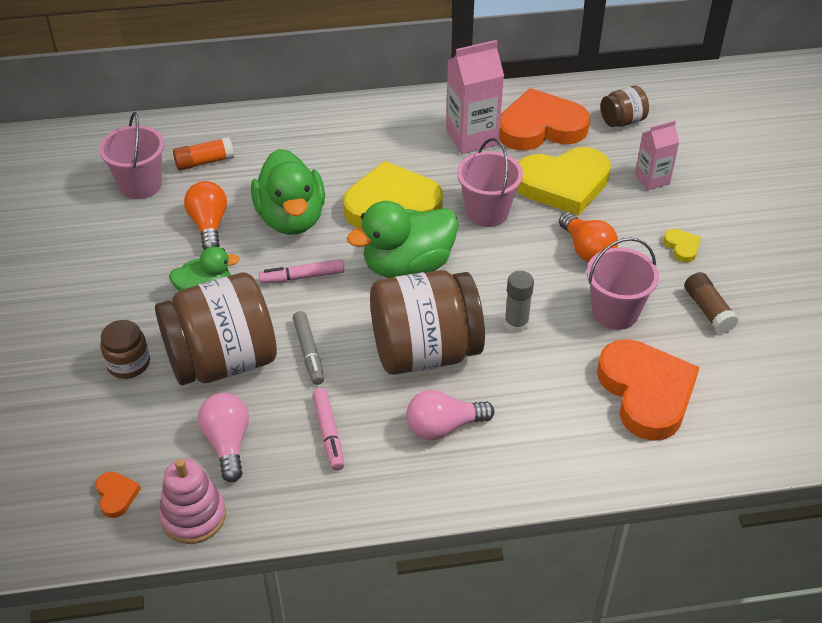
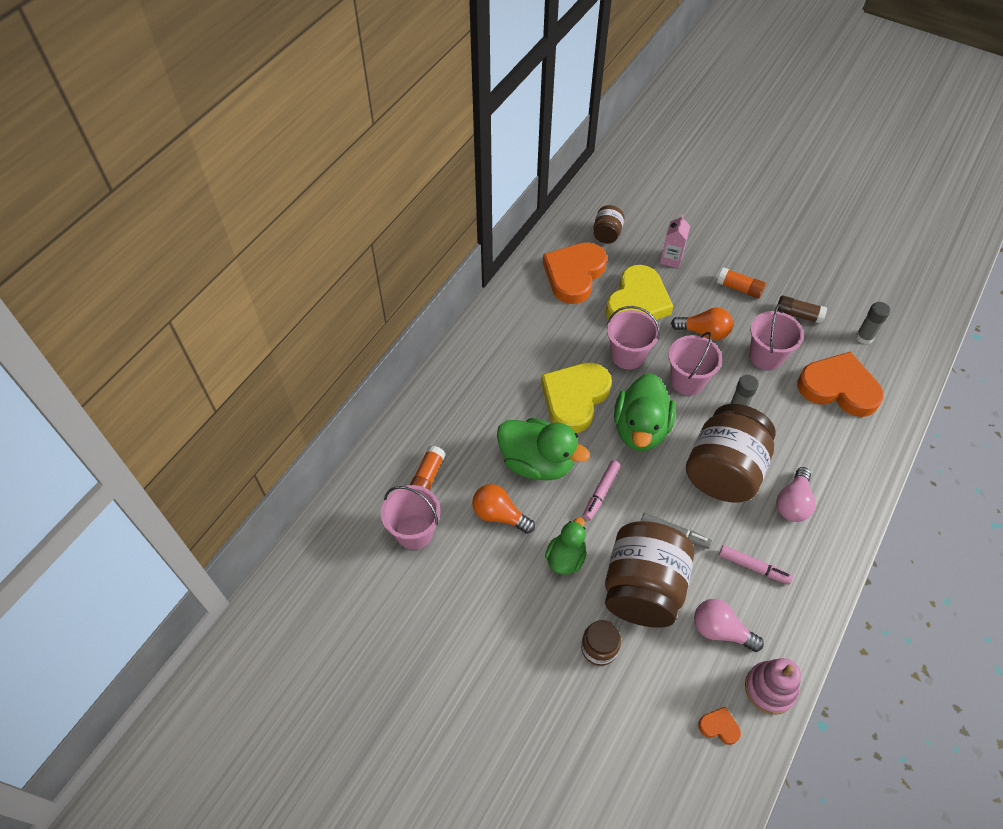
camera: 50 degrees left, 10 degrees up
(472, 137) = (550, 314): pink carton -> none
(507, 269) = (687, 381): none -> pink bucket
(682, 247) = (739, 288): yellow heart -> orange glue stick
(750, 381) = (864, 337): none -> grey glue stick

